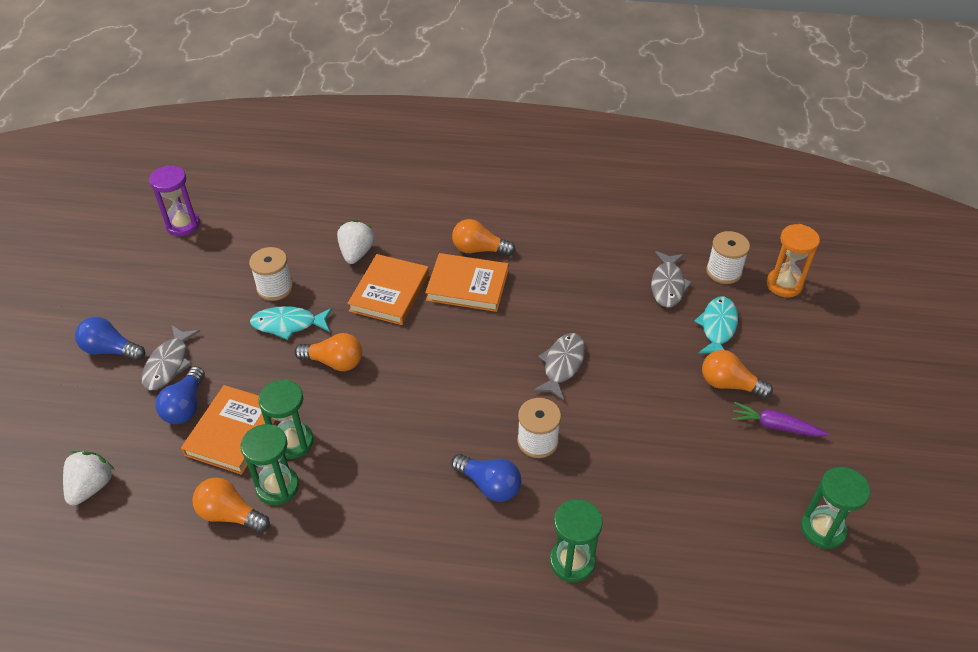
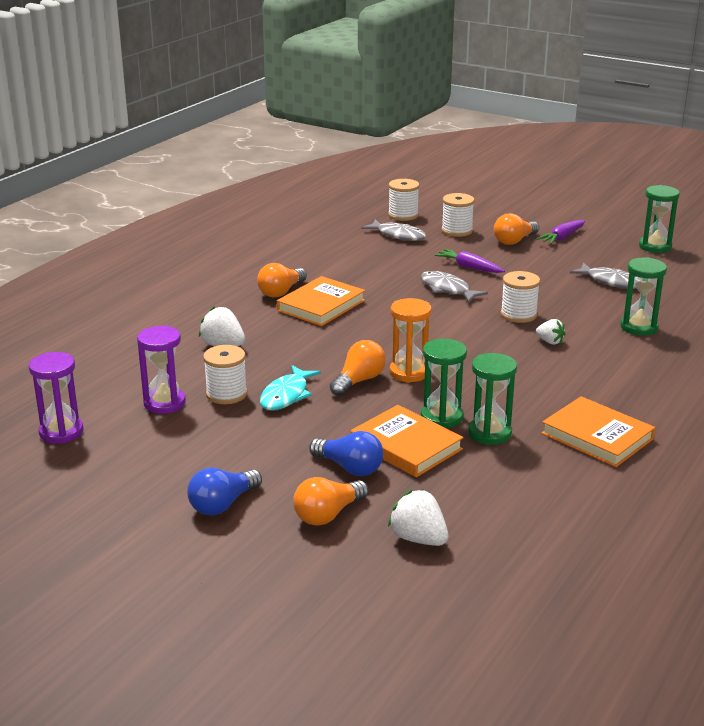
camera: 65 degrees left, 20 degrees down
(168, 364) = (279, 470): grey fish -> grey fish (611, 282)
(230, 514) = (506, 462): orange light bulb -> orange light bulb (328, 515)
(246, 259) = (164, 403): none -> purple hourglass
(389, 293) = (294, 340): orange book -> orange book (597, 436)
(489, 485) = (550, 341): blue light bulb -> white strawberry
(629, 366) = (469, 267): none -> purple carrot
(717, 327) = (457, 231): turquoise fish -> white spool
(784, 284) = (435, 202): orange hourglass -> orange hourglass (409, 372)

